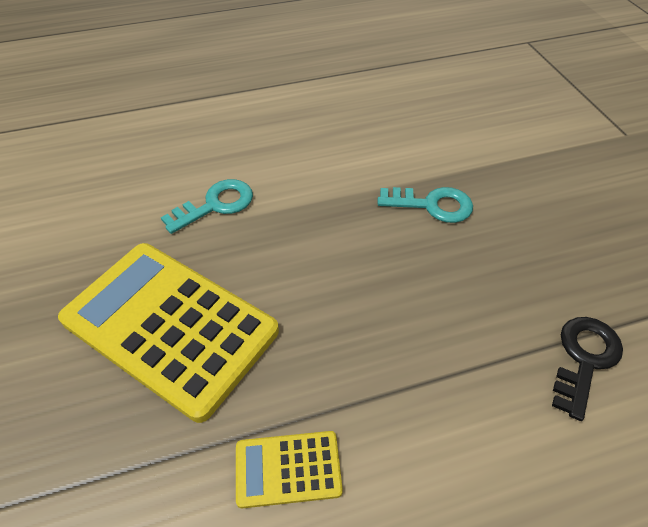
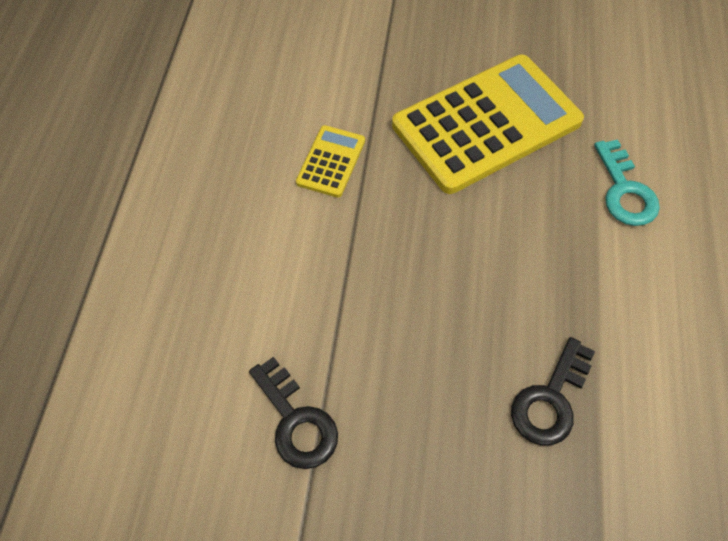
camera: 115 degrees right, 10 degrees up
(432, 205) = (550, 399): turquoise key -> black key

